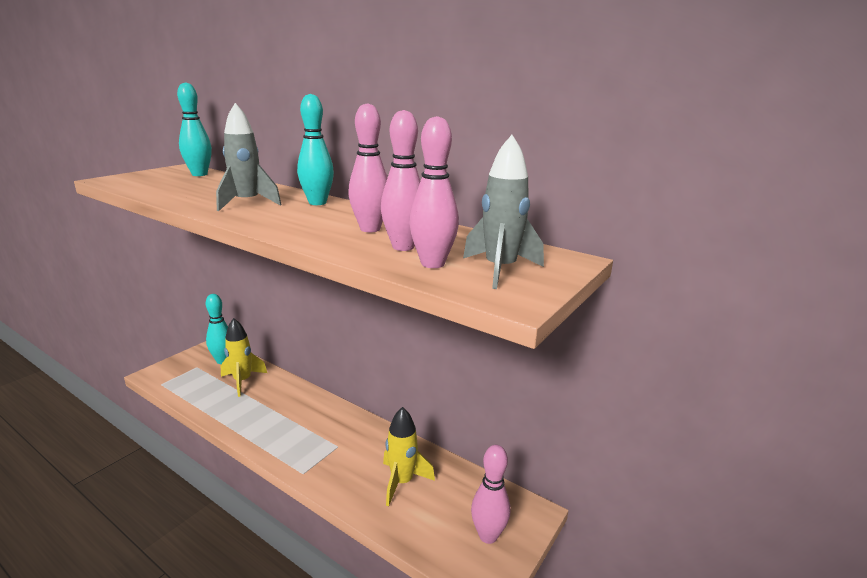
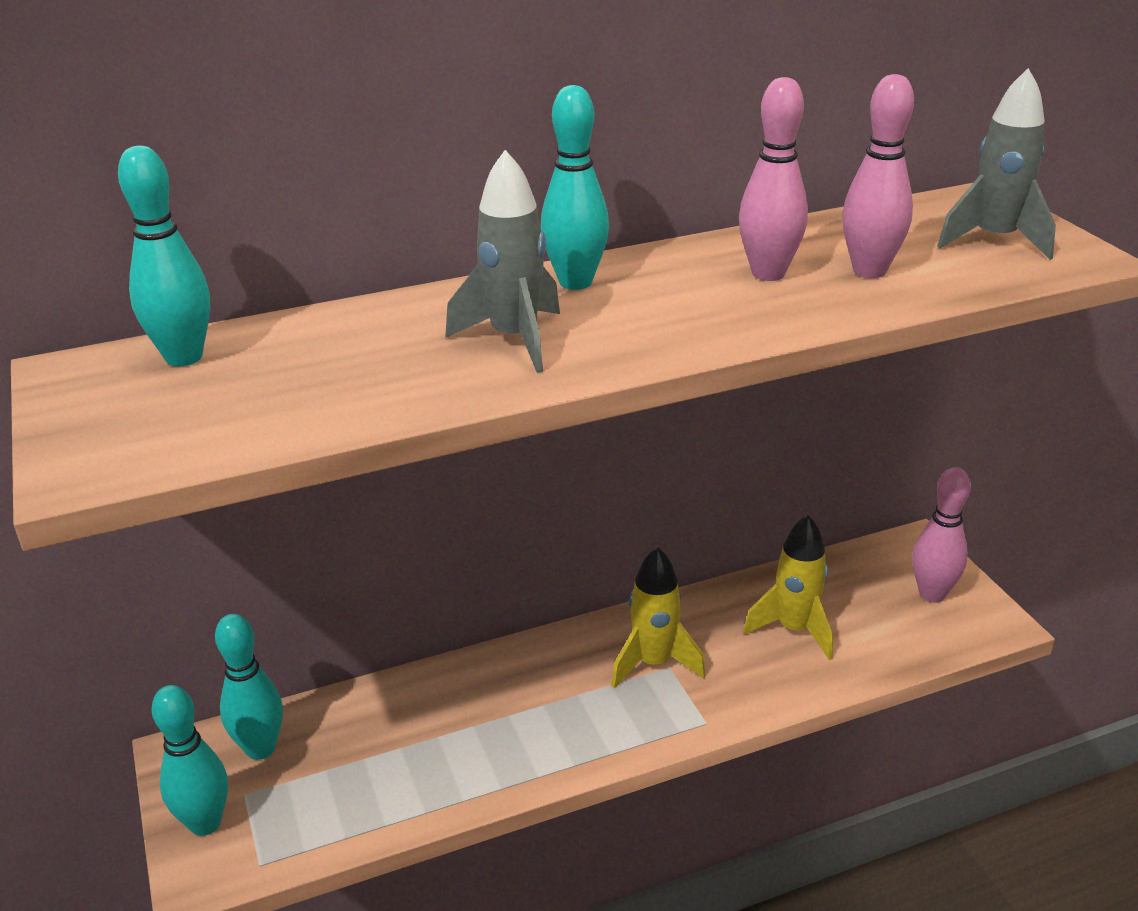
camera: 55 degrees left, 10 degrees up
(179, 365) = (205, 823): none -> turquoise bowling pin
(242, 381) = (372, 735): yellow rocket -> yellow rocket (653, 663)
(432, 264) = (948, 269): pink bowling pin -> none

